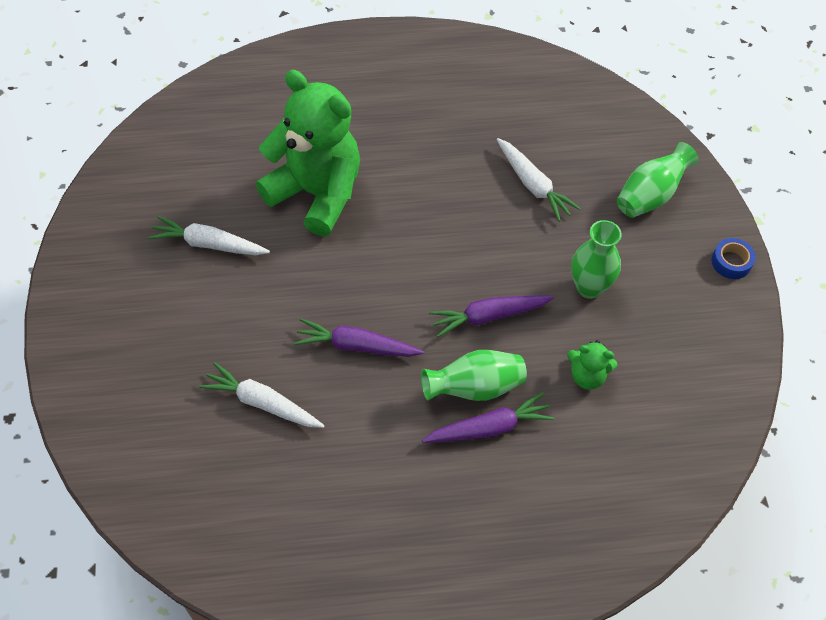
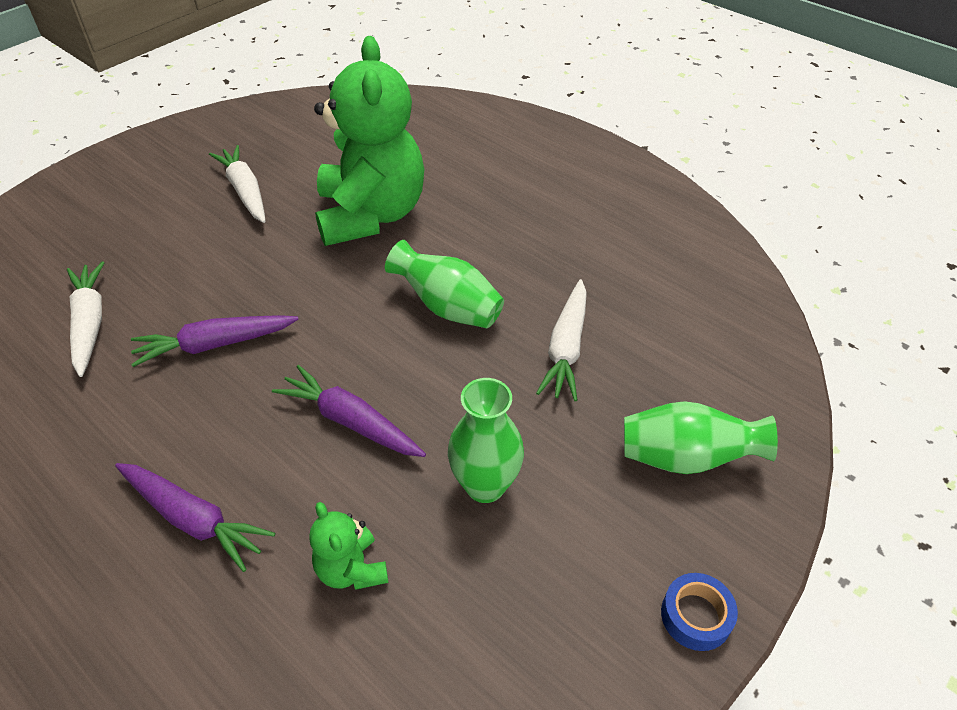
camera: 50 degrees right, 10 degrees down
(356, 346) = (215, 345): purple carrot -> purple carrot turned 75 degrees counterclockwise
(474, 388) = (241, 470): green vase -> green vase (448, 307)

